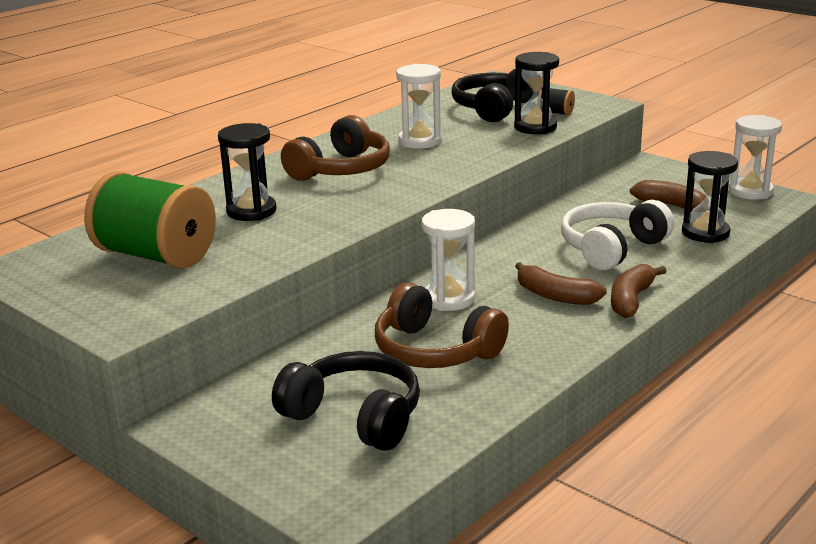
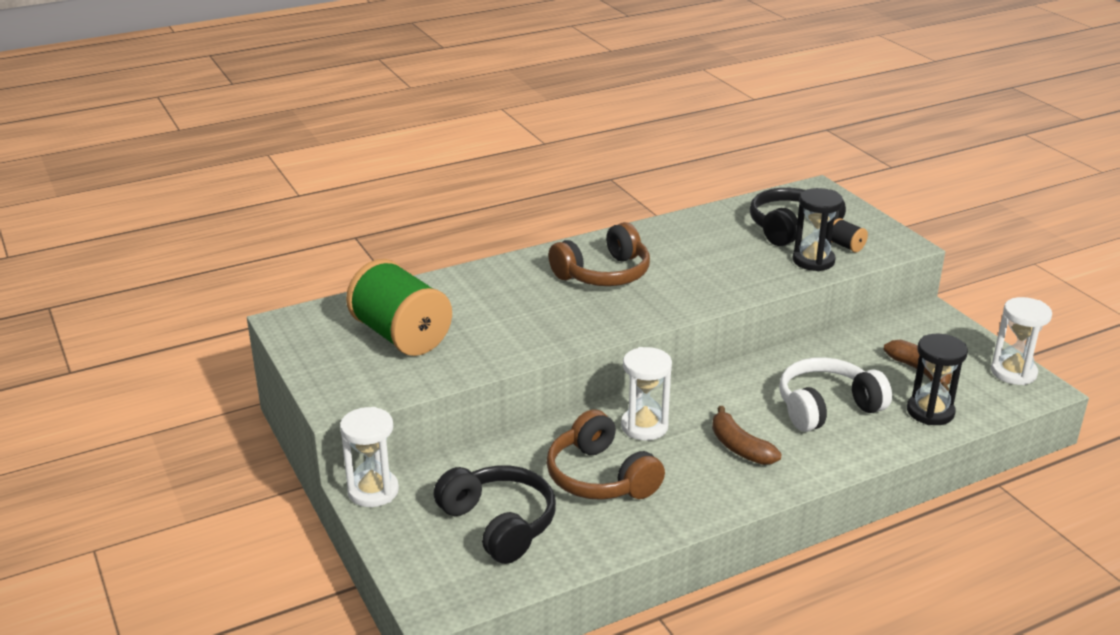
camera: 20 degrees right, 5 degrees up
(251, 211) = (501, 305): black hourglass -> none
(420, 141) = (694, 255): white hourglass -> white hourglass (373, 491)
(631, 300) = (805, 469): brown banana -> none

